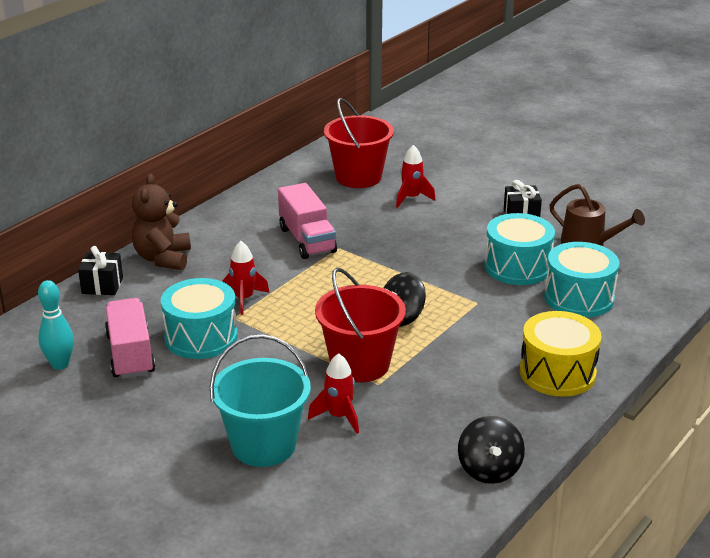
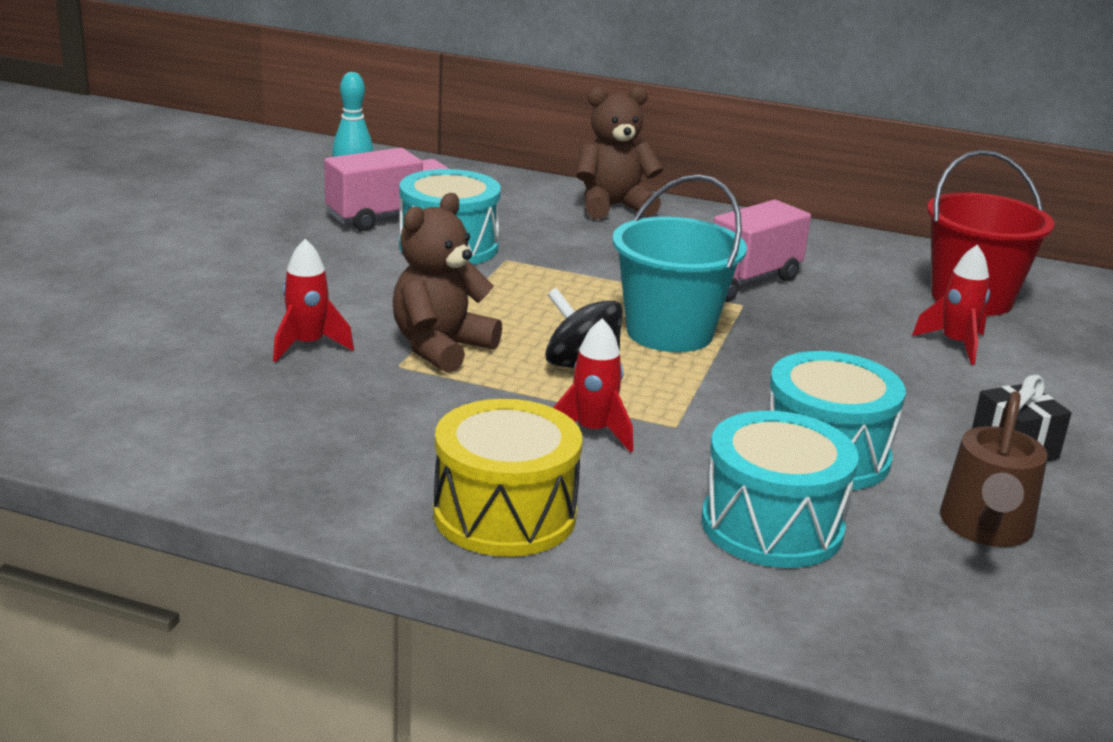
camera: 70 degrees right, 5 degrees down
(102, 285) = (526, 186): black gift -> none
(244, 299) = (554, 260): red rocket -> red rocket (592, 432)
(263, 445) = (231, 306): turquoise bucket -> turquoise bucket (669, 332)
(360, 364) = (441, 348): red bucket -> brown teddy bear
(489, 470) = (209, 467): black spinning top -> none

